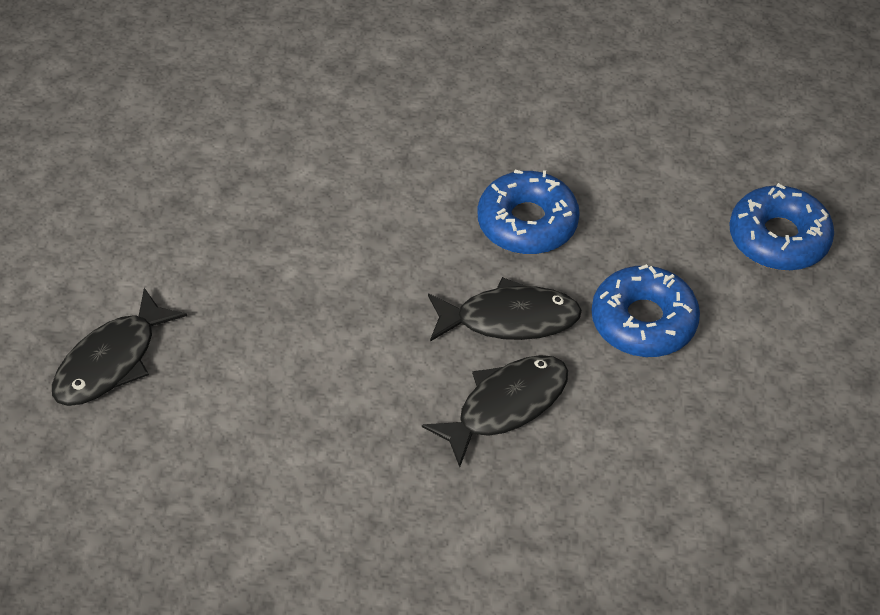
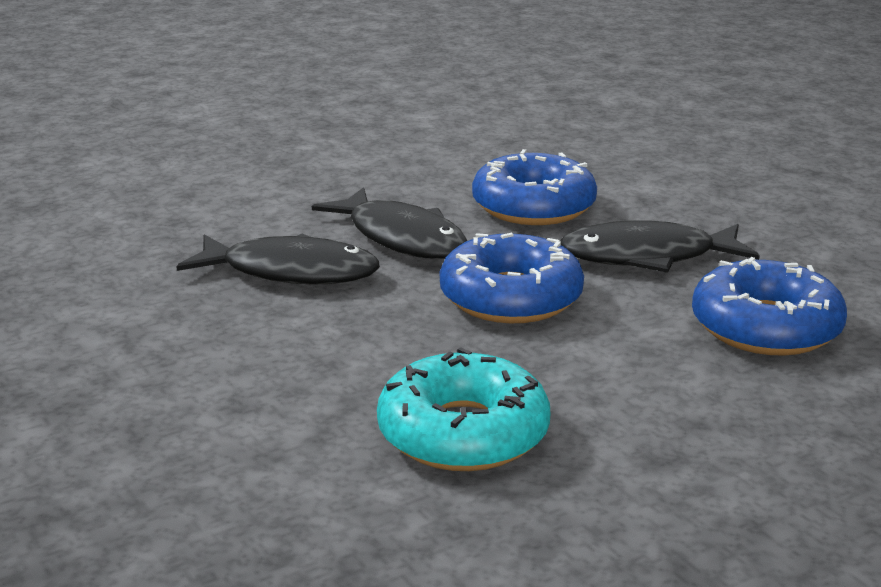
camera: 50 degrees right, 25 degrees down
(112, 361) = (117, 125): black fish -> black fish (647, 256)
(778, 445) = (463, 433): none -> turquoise donut

